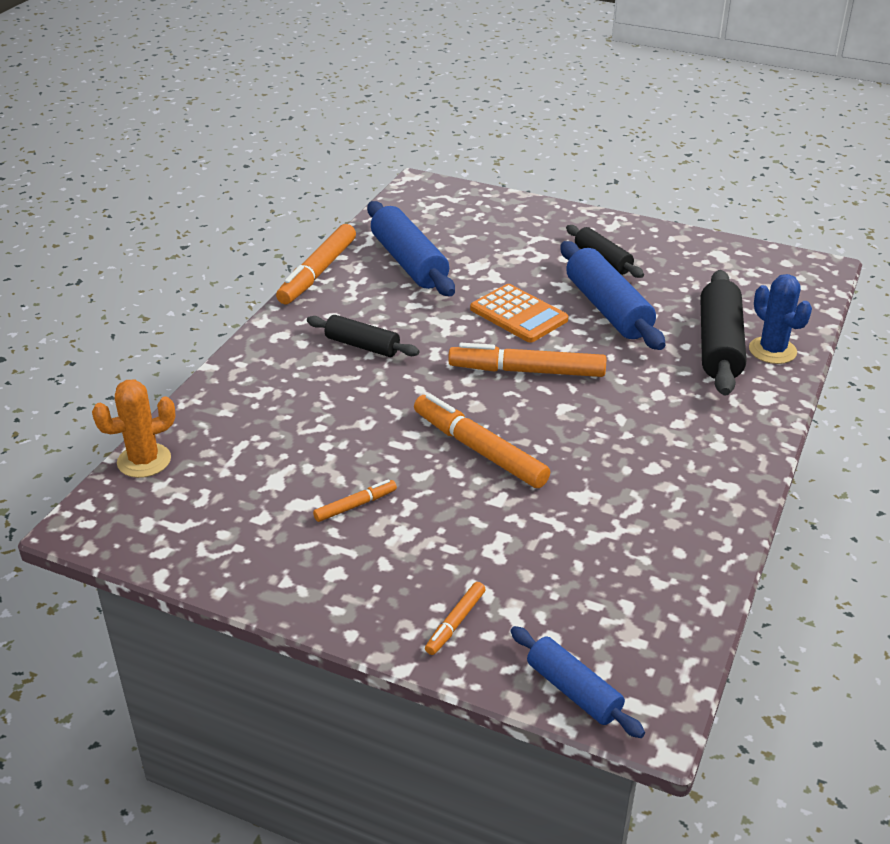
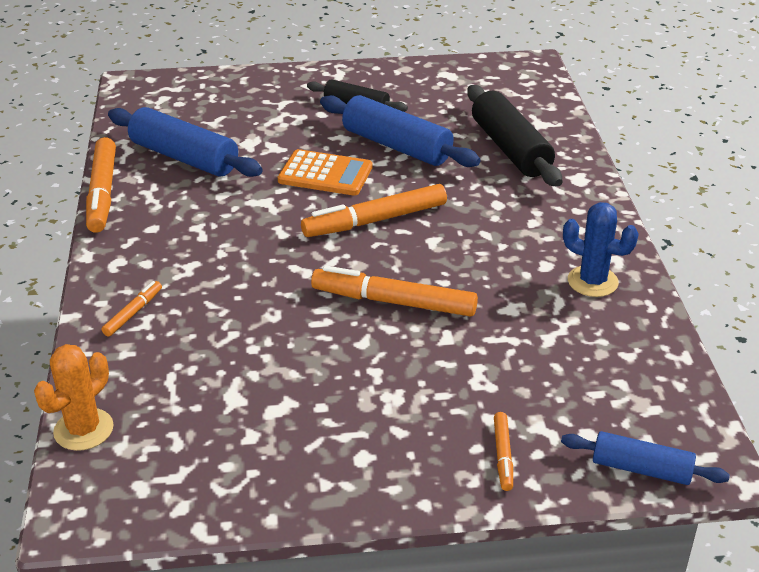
camera: 30 degrees left, 0 degrees up
(355, 505) = (328, 391): orange marker -> orange marker (133, 313)
(362, 346) = (207, 247): black rolling pin -> none
(772, 350) = (553, 140): blue cactus -> blue cactus (592, 281)

